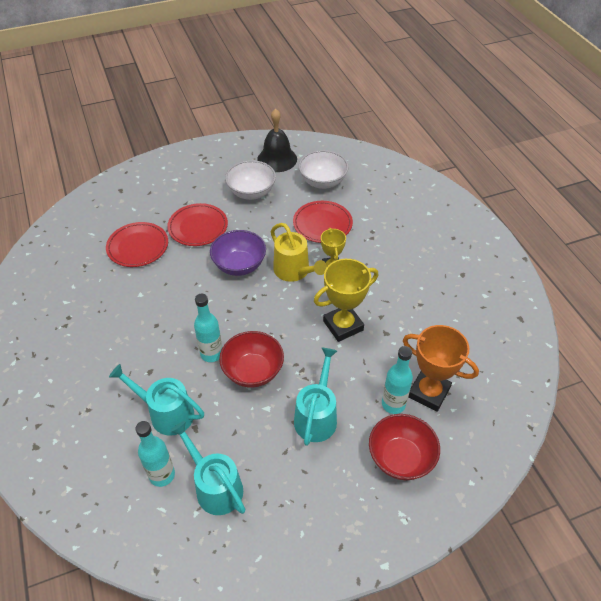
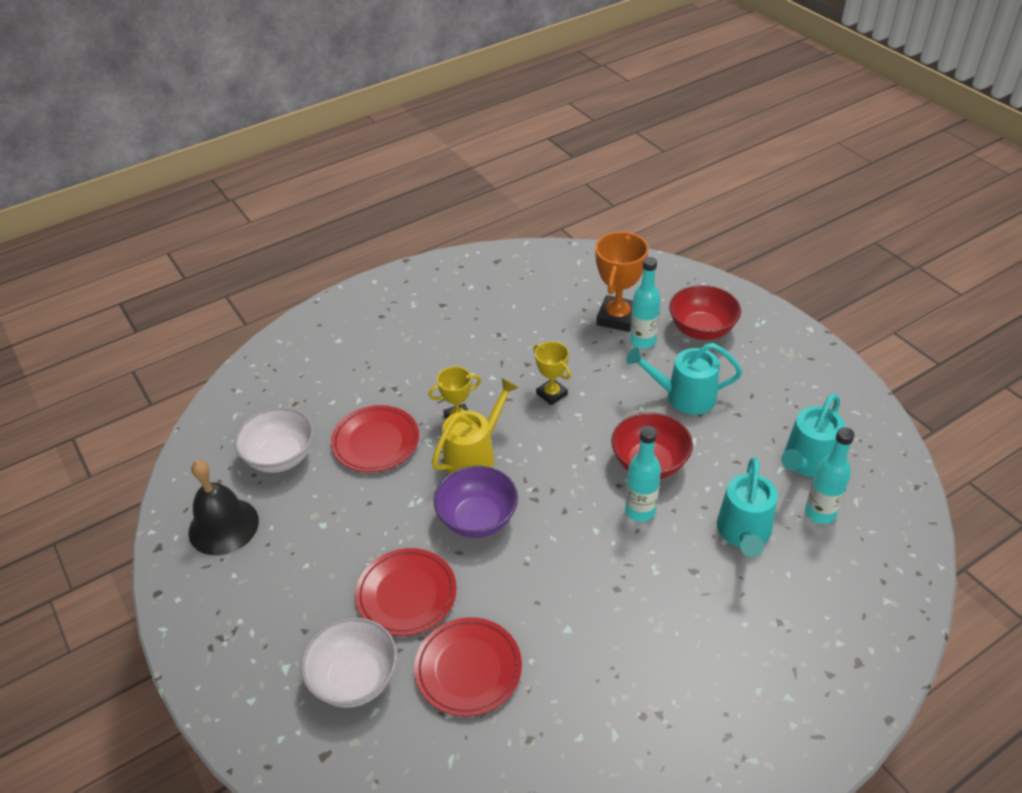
camera: 100 degrees left, 5 degrees down
(251, 192) = (313, 542): white bowl -> white bowl (355, 679)
(343, 325) = (552, 394): yellow trophy -> yellow trophy, size x0.61

